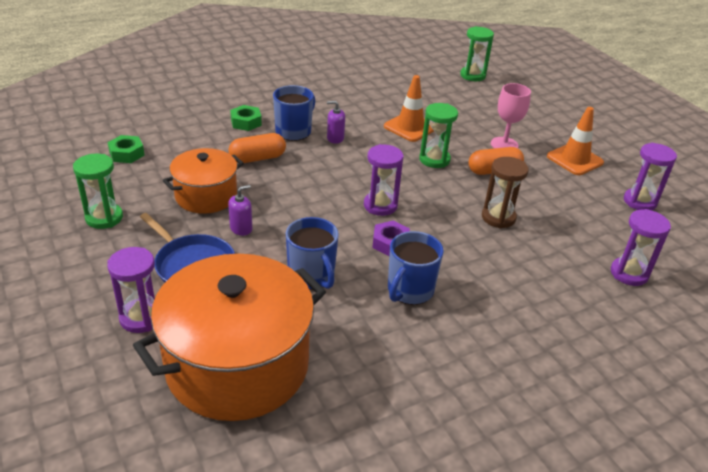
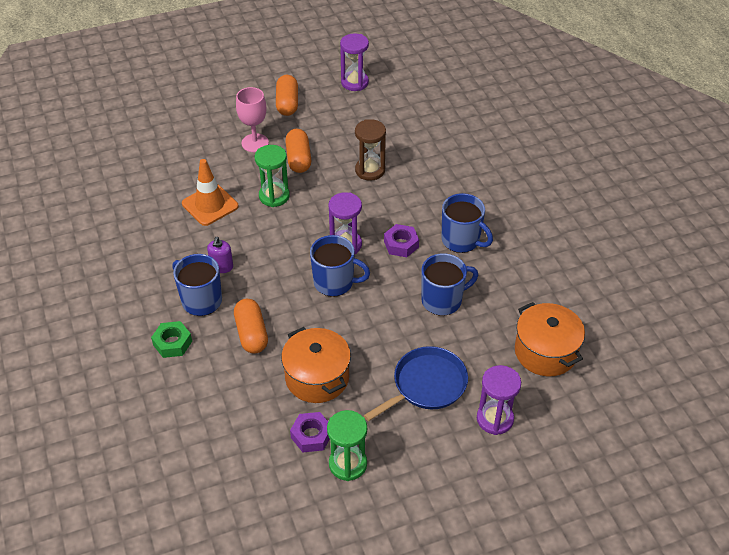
camera: 80 degrees left, 10 degrees up
(127, 154) = (224, 456): green nut -> none
(140, 196) = (311, 435): none -> purple nut
(237, 365) = (545, 352): orange pot -> orange pot, size x0.56
(241, 228) = (373, 349): purple soap dispenser -> none
(326, 201) = (335, 282): none -> blue mug
(472, 75) = (108, 138): green hourglass -> none
(574, 159) = (287, 103): orange traffic cone -> orange capsule
(629, 273) = (444, 114): purple hourglass -> none

